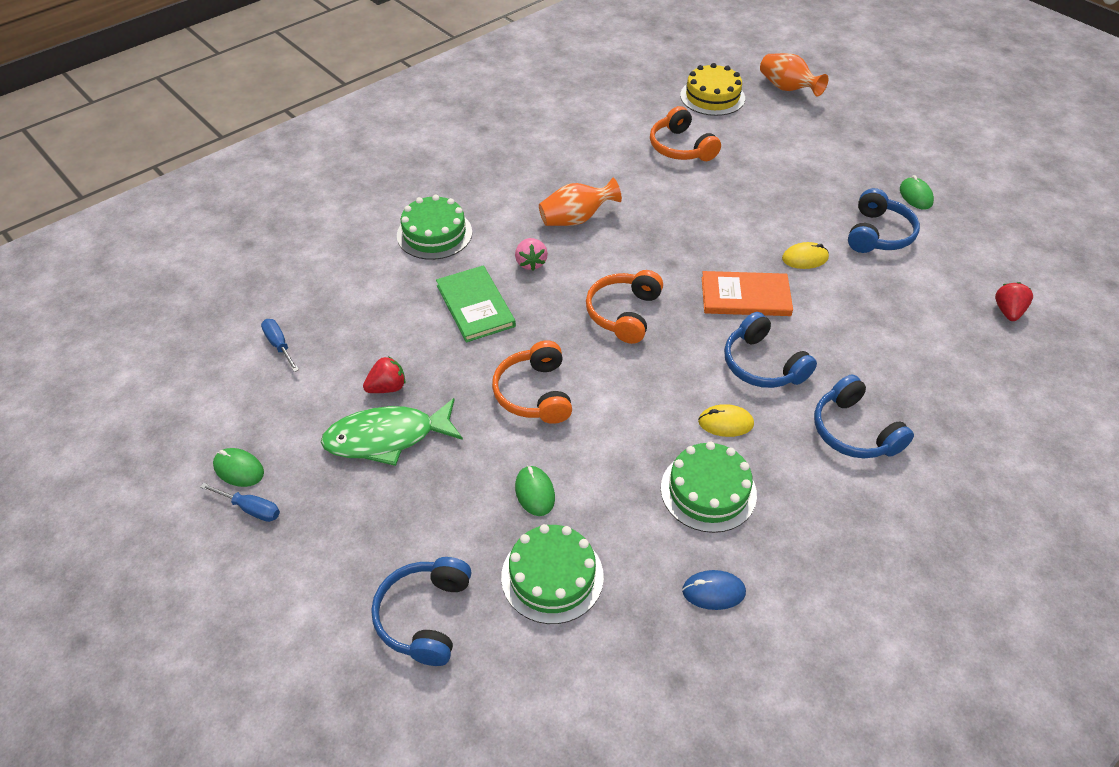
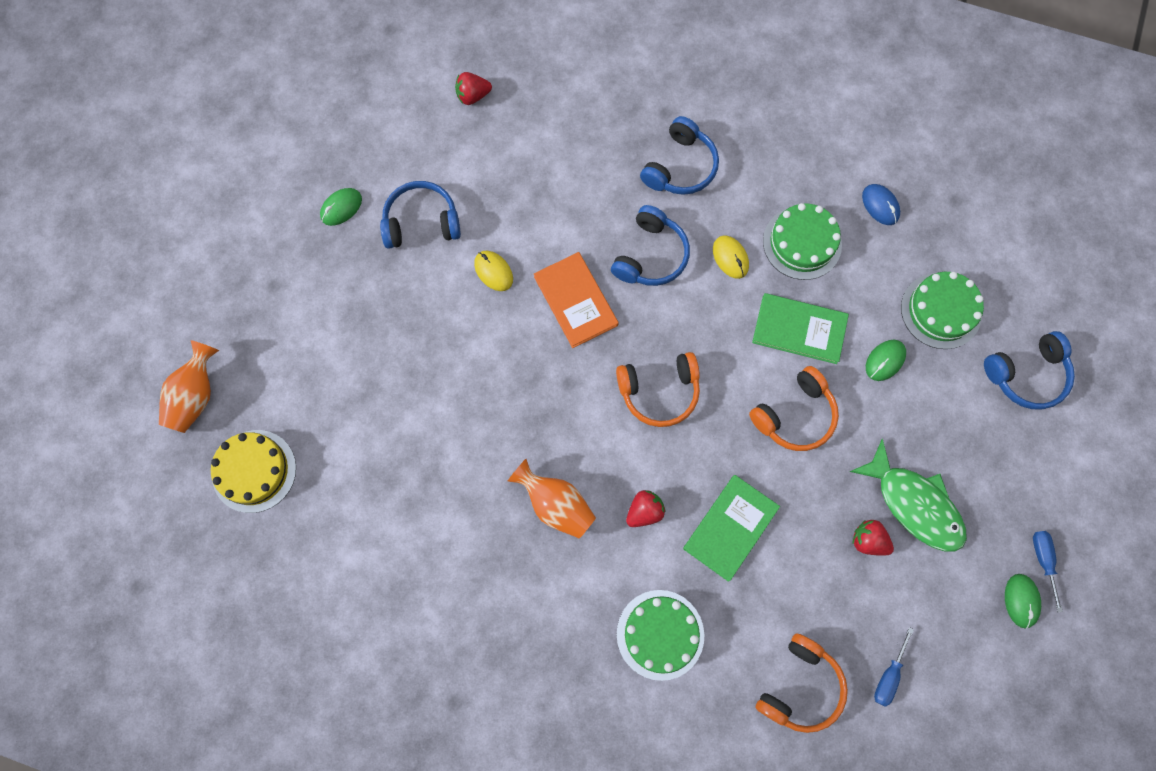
camera: 120 degrees left, 25 degrees up
(531, 263) = (644, 511): pink strawberry -> red strawberry
(615, 439) = (799, 329): none -> green book
(681, 147) = (375, 459): orange headphones -> orange headphones (800, 686)

